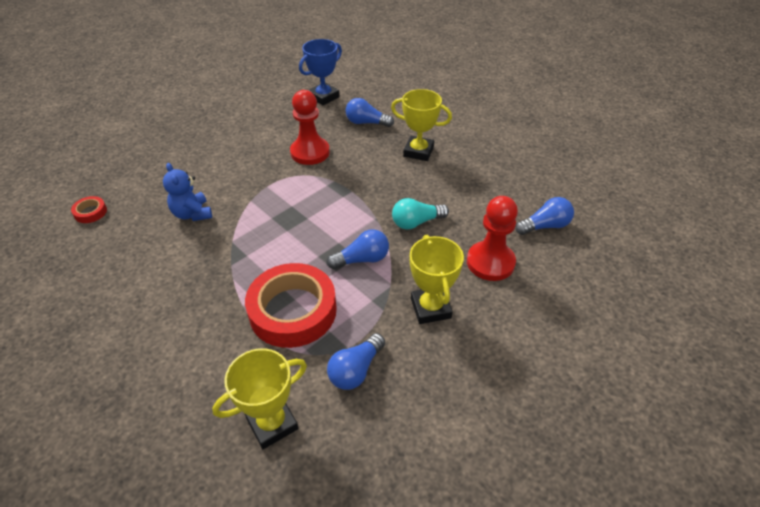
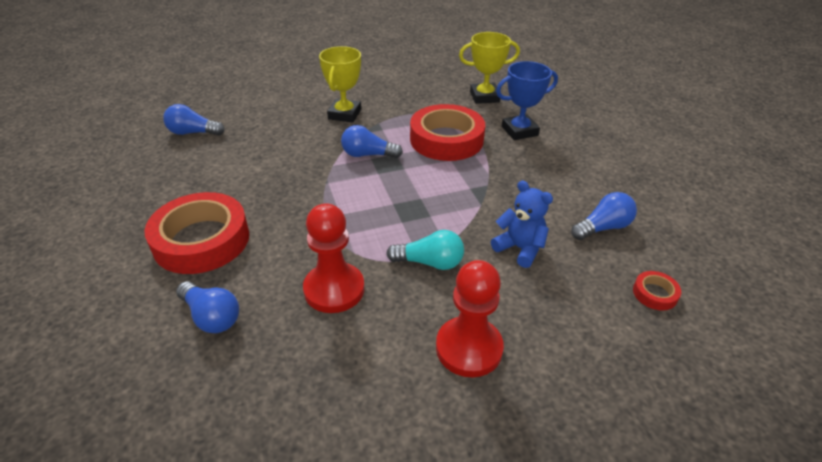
camera: 155 degrees left, 5 degrees down
(192, 214) = (519, 248): blue teddy bear -> blue teddy bear turned 45 degrees counterclockwise
(324, 97) = (218, 419): blue trophy -> blue trophy (519, 131)
(356, 370) = (420, 102): blue light bulb -> blue light bulb (603, 227)
(416, 222) = (293, 167): turquoise light bulb -> turquoise light bulb (430, 262)
(418, 151) = (201, 240): yellow trophy -> red tape
(490, 262) = (270, 124): red pawn -> red pawn (469, 348)

